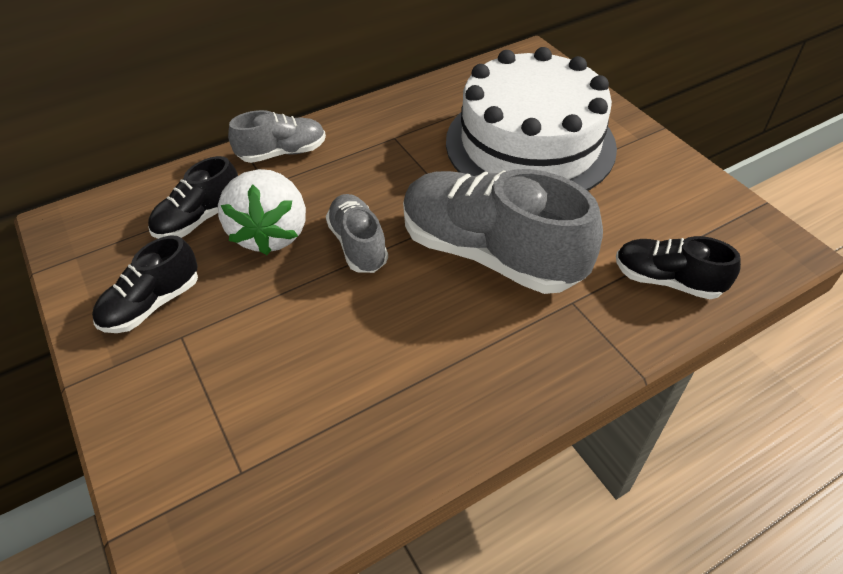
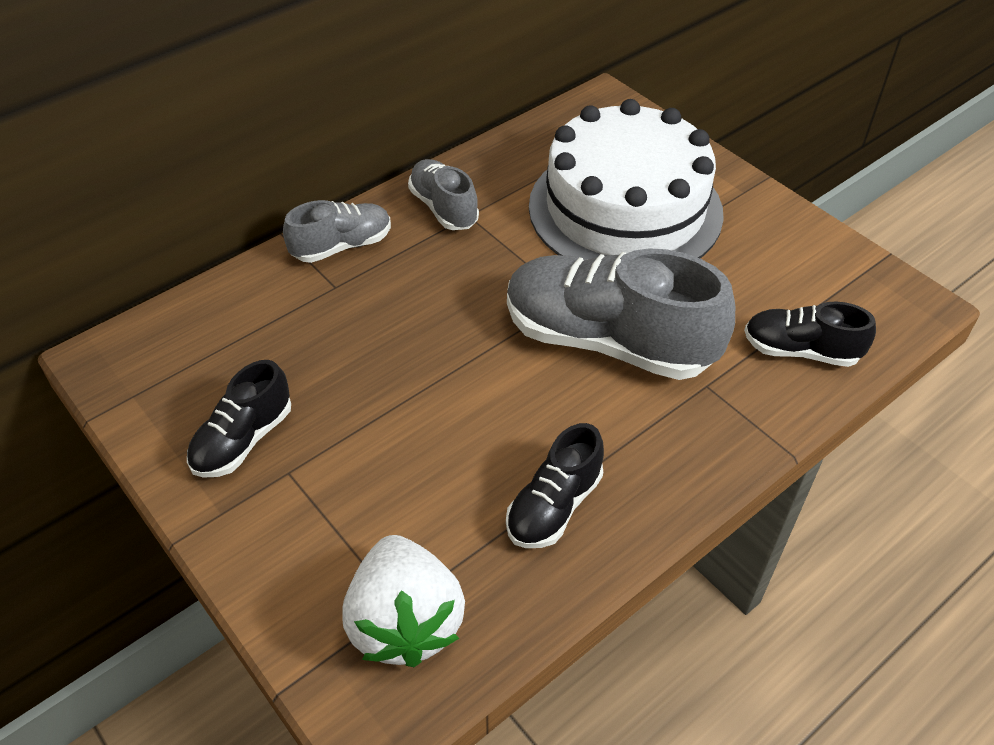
camera: 10 degrees left, 0 degrees up
(199, 219) = (267, 335): black shoe -> black shoe (554, 506)
(271, 233) = (356, 344): white strawberry -> white strawberry (405, 622)
(358, 244) = (459, 346): grey shoe -> grey shoe (443, 208)

